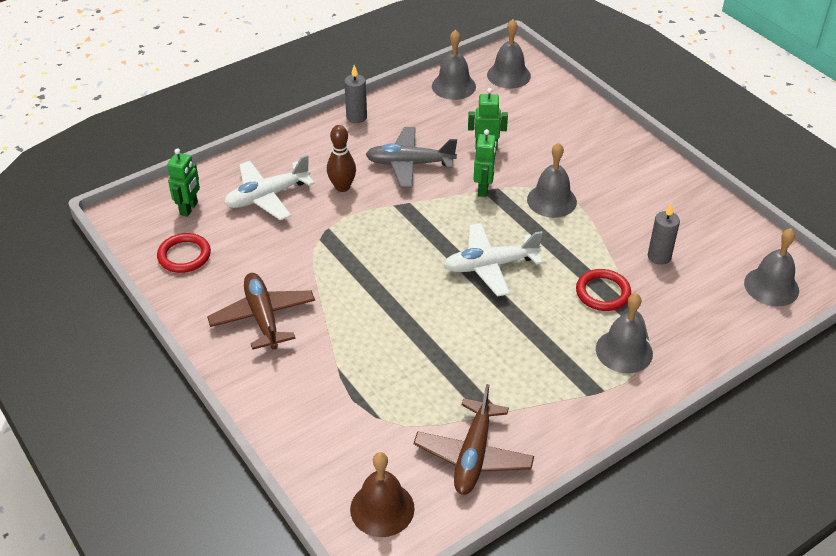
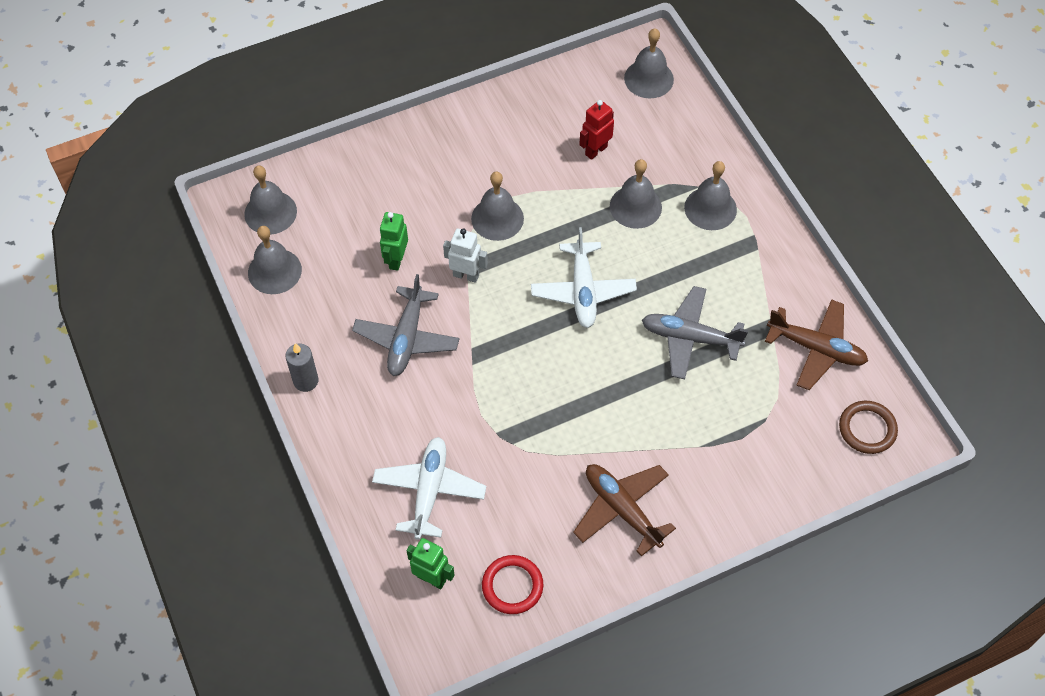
camera: 80 degrees left, 15 degrees up
(263, 317) = (622, 509): brown plane -> brown plane turned 60 degrees clockwise
(267, 196) = (429, 491): white plane -> white plane turned 150 degrees counterclockwise
(342, 187) = (431, 411): brown bowling pin -> none
(382, 508) = (867, 429): brown bell -> brown ring
(459, 349) = (690, 338): none -> grey plane
(483, 189) = (466, 275): green robot -> white robot
(602, 292) = (635, 206): red ring -> grey bell
(659, 256) = (596, 150): grey candle -> red robot

